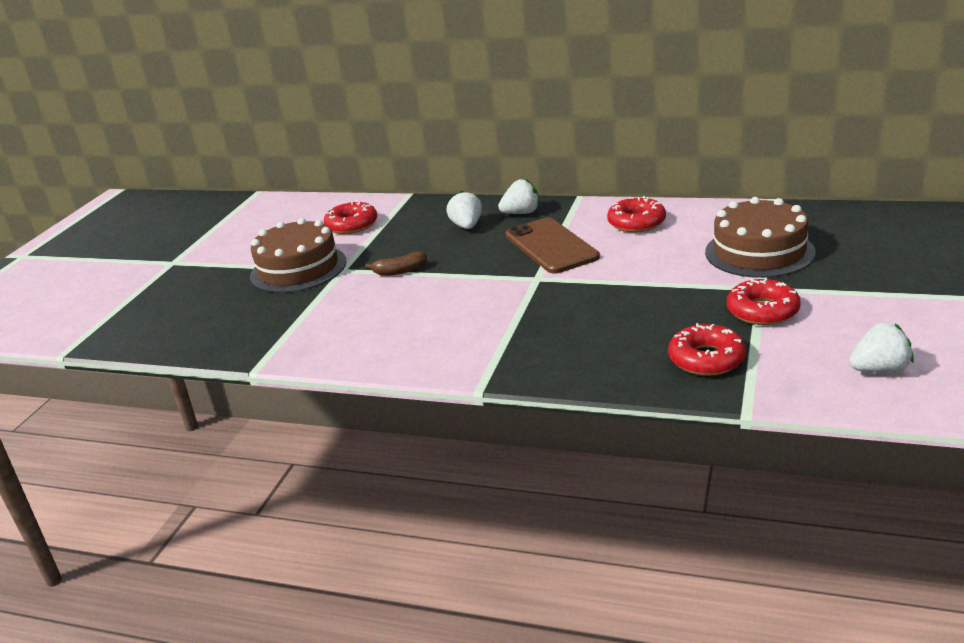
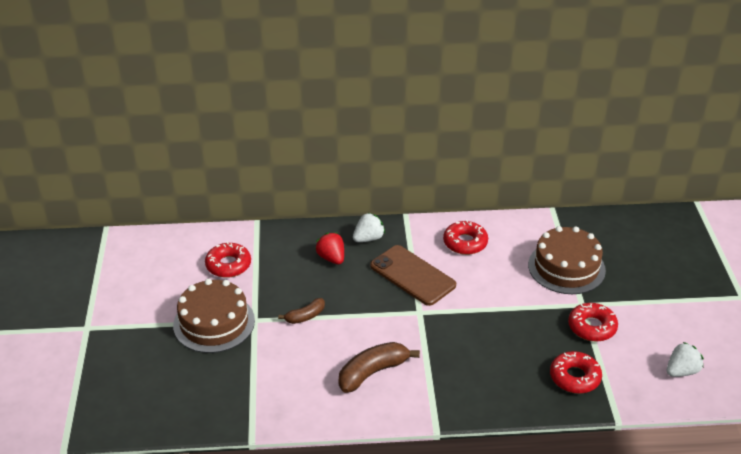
camera: 25 degrees left, 10 degrees up
(439, 327) = (372, 372): none -> brown banana
(467, 226) = (331, 258): white strawberry -> red strawberry

